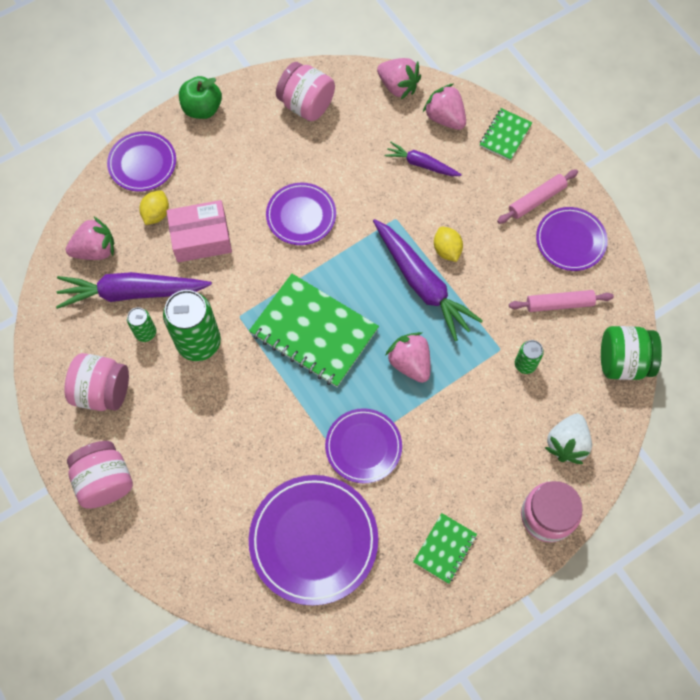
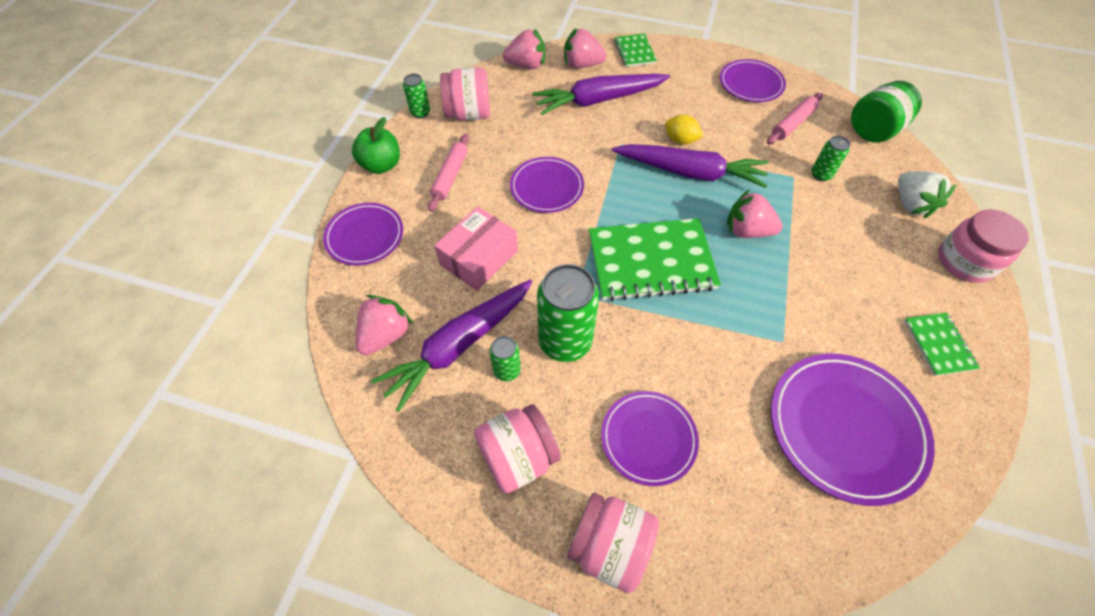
camera: 40 degrees left, 10 degrees down
(156, 214) = (418, 266): yellow lemon -> none
(271, 77) = (420, 112): none -> green can
(363, 446) = (789, 317): purple plate -> purple plate (648, 438)
(421, 164) = (598, 100): purple carrot -> purple carrot, size x1.83
(536, 200) = (700, 75): pink rolling pin -> pink rolling pin (450, 176)

